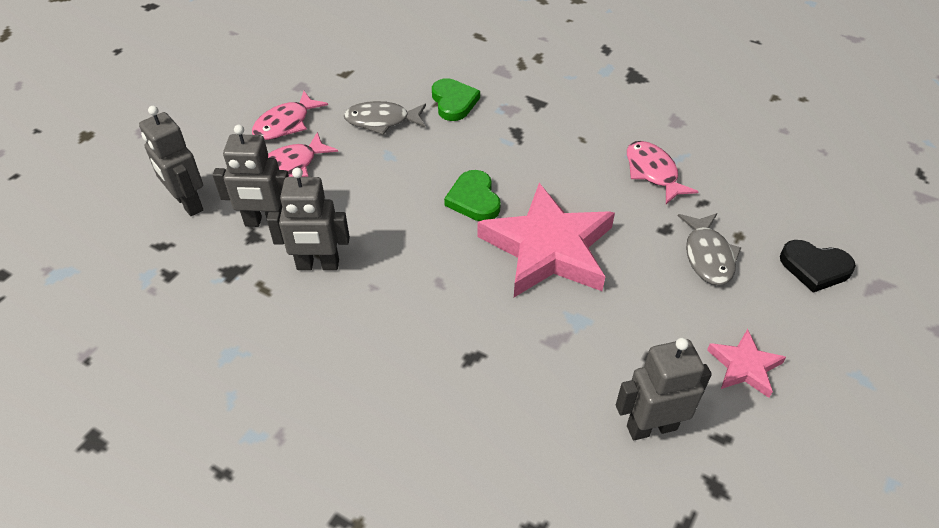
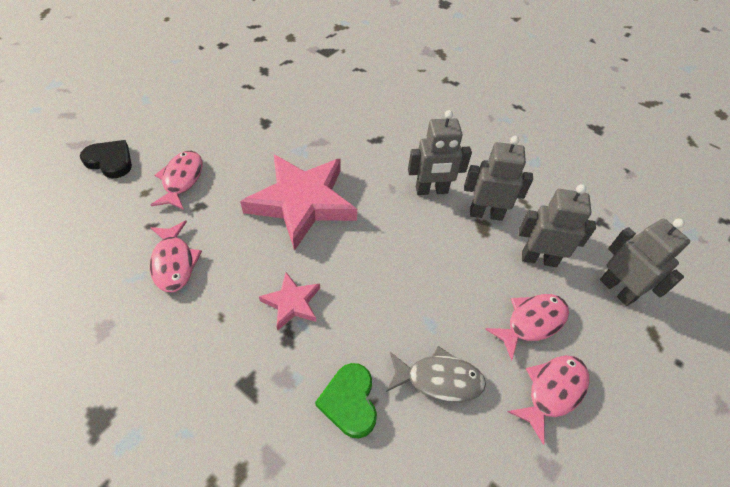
camera: 175 degrees left, 5 degrees up
(474, 199) = (352, 256): green heart -> none
(651, 427) = (283, 95): grey robot -> grey robot (431, 190)
(708, 256) = (182, 180): grey fish -> pink fish
(744, 366) = (210, 113): pink star -> pink star (292, 303)

